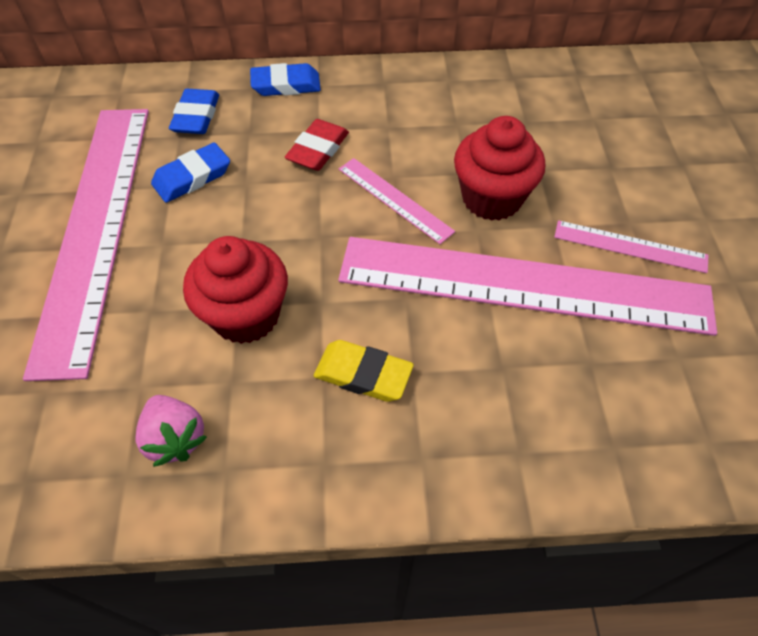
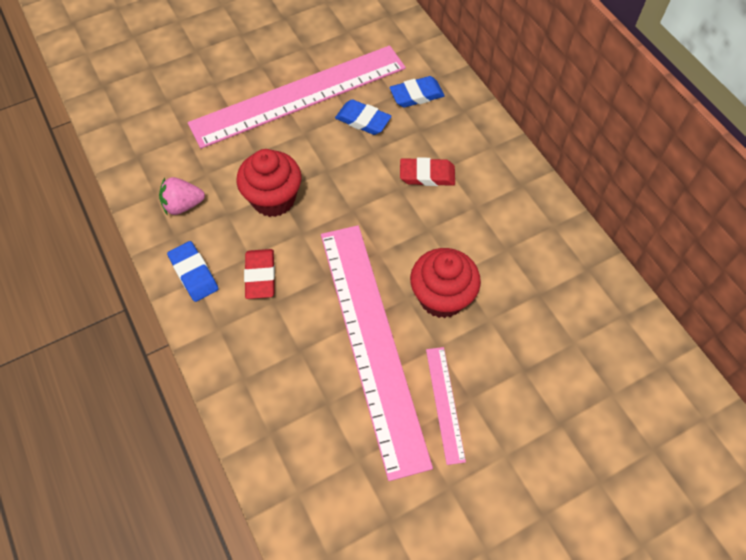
camera: 65 degrees right, 5 degrees up
(175, 438) = (183, 205): pink strawberry -> pink strawberry turned 45 degrees clockwise
(286, 85) = (479, 128): blue eraser -> blue eraser (194, 273)
(363, 374) = (260, 276): yellow eraser -> red eraser
(394, 199) = (407, 238): pink ruler -> none

